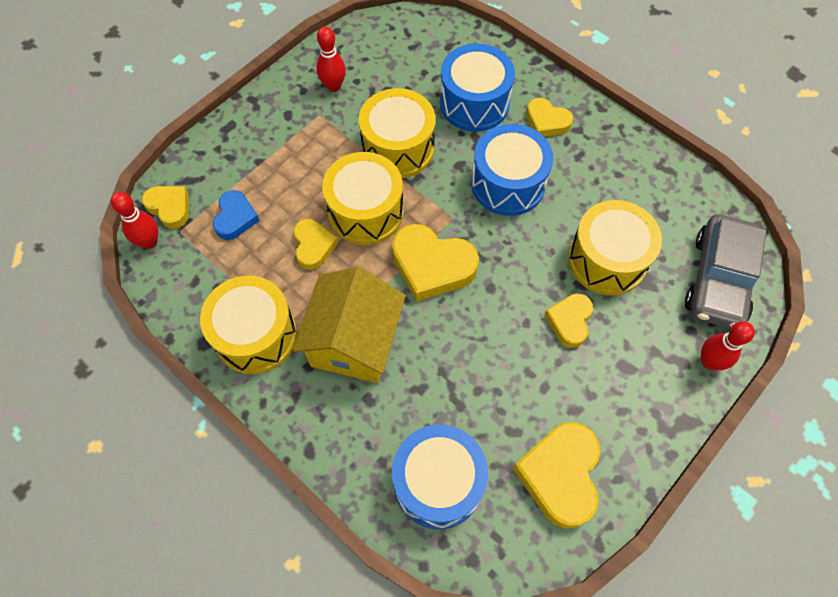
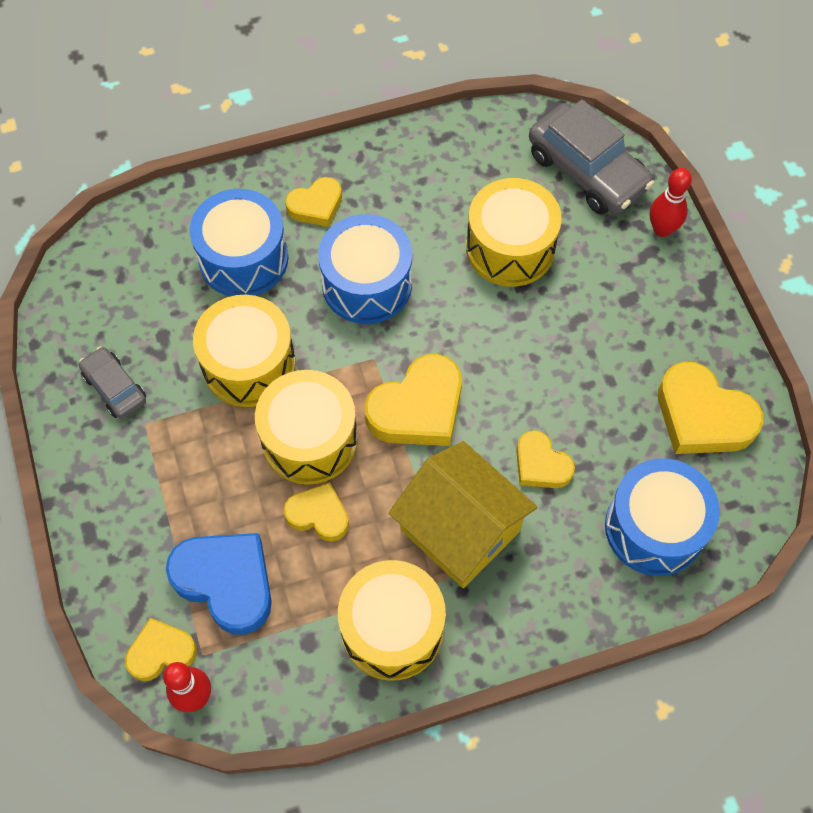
camera: 60 degrees left, 0 degrees up
(235, 218) = (226, 582): blue heart -> blue heart, size x1.68
(333, 86) = (115, 388): red bowling pin -> grey car
(569, 321) = (555, 319): yellow heart -> yellow heart (541, 464)

